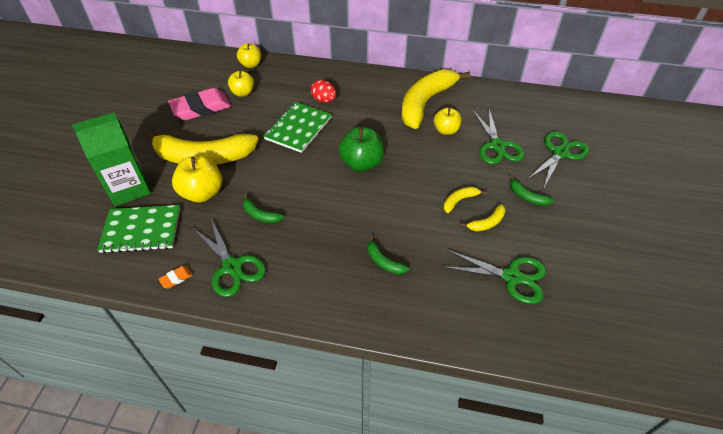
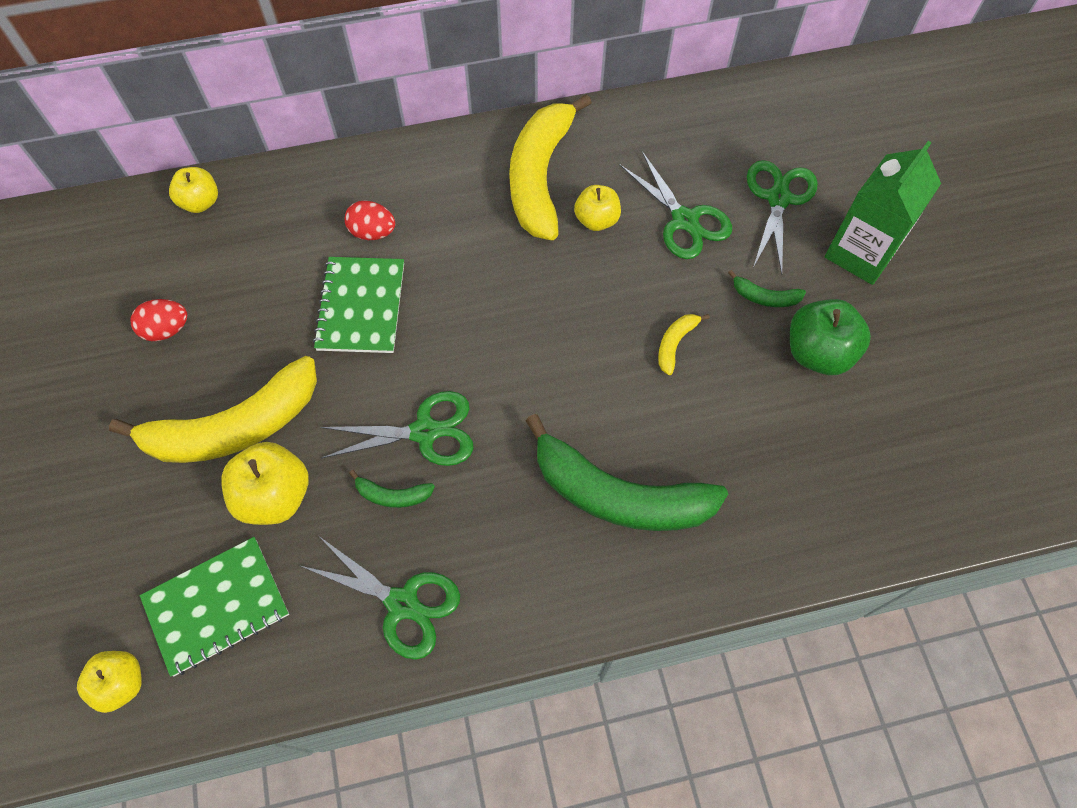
camera: 25 degrees left, 15 degrees up
(129, 188) = (143, 540): green carton -> green carton (861, 253)
(176, 278) = (328, 662): orange eraser -> none
(201, 108) = (166, 329): pink eraser -> red egg
(243, 93) = (223, 269): yellow apple -> yellow apple (121, 683)
(361, 163) = (499, 335): green apple -> green apple (818, 352)
(384, 262) = (619, 495): green banana -> green banana, size x2.43
(487, 223) = (730, 366): yellow banana -> none
(512, 277) = (800, 442): green scissors -> green scissors (425, 432)

